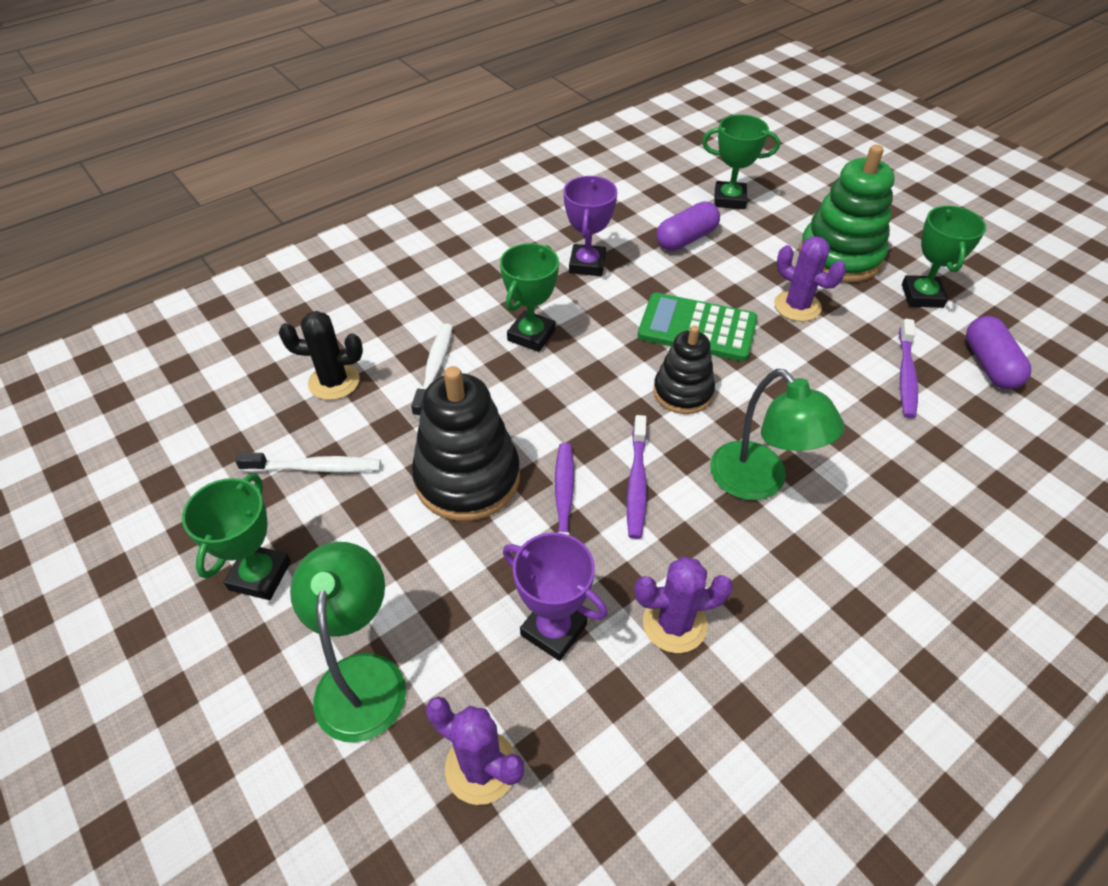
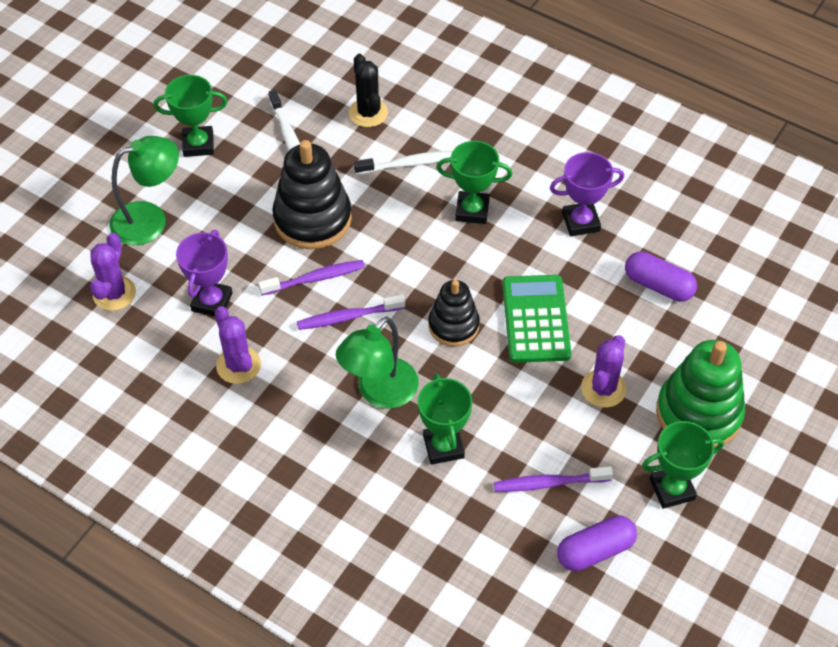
camera: 70 degrees right, 5 degrees up
(729, 199) = (744, 307): green trophy -> green trophy (443, 446)

